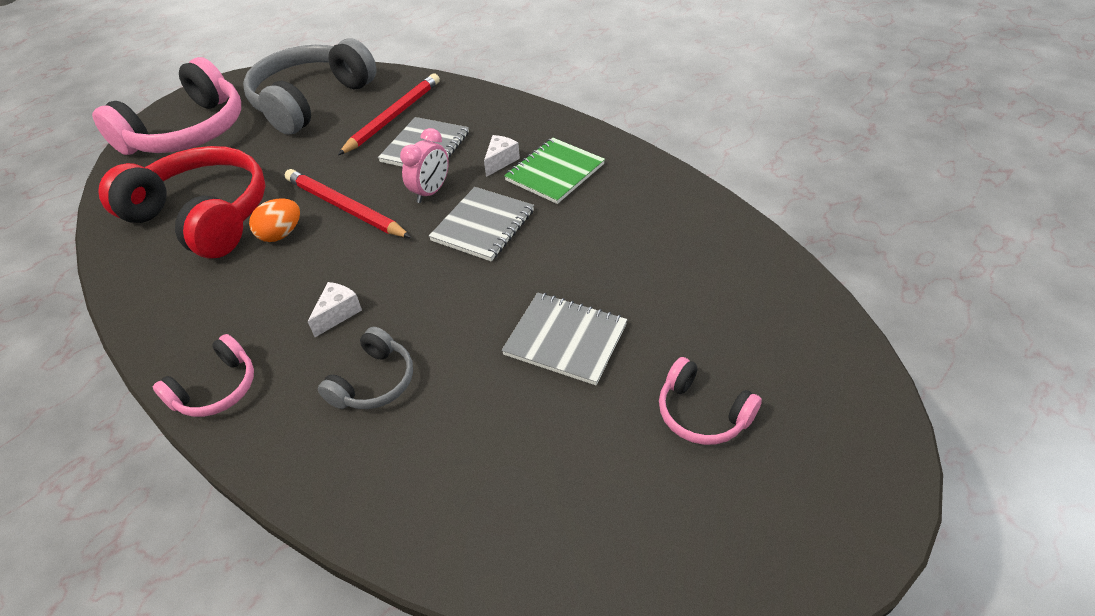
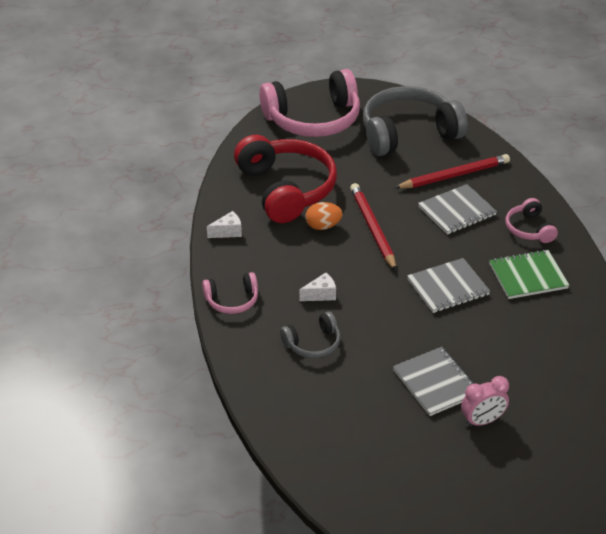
camera: 35 degrees right, 5 degrees down
(431, 192) = (434, 246): pink clock -> pink clock (482, 421)
(500, 161) = (498, 248): white cheese -> white cheese (228, 232)
(702, 413) = (475, 465): pink headphones -> pink headphones (529, 229)

